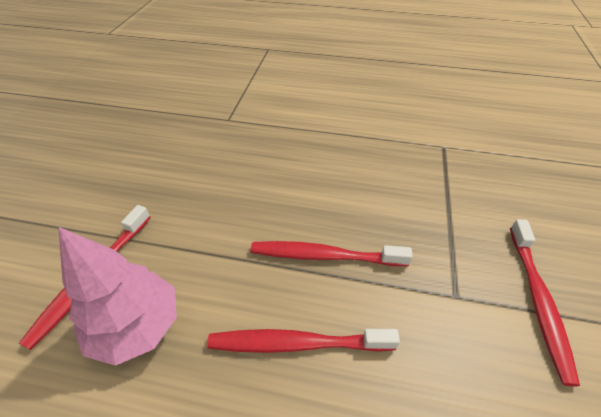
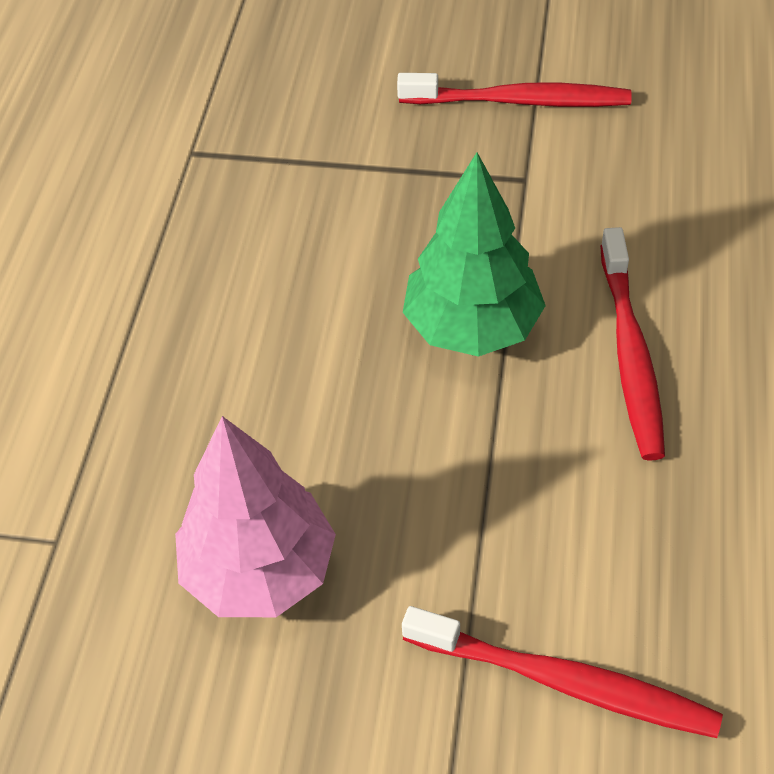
camera: 90 degrees left, 5 degrees up
(137, 326) = (646, 570): pink tree -> pink tree (260, 571)
(324, 256) = (472, 327): red toothbrush -> green tree

